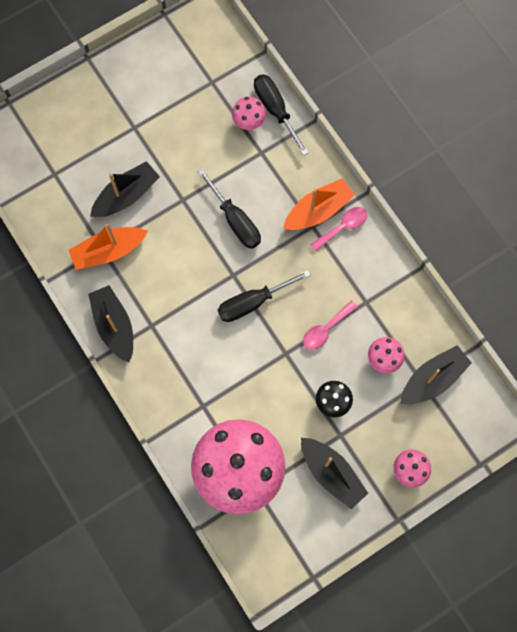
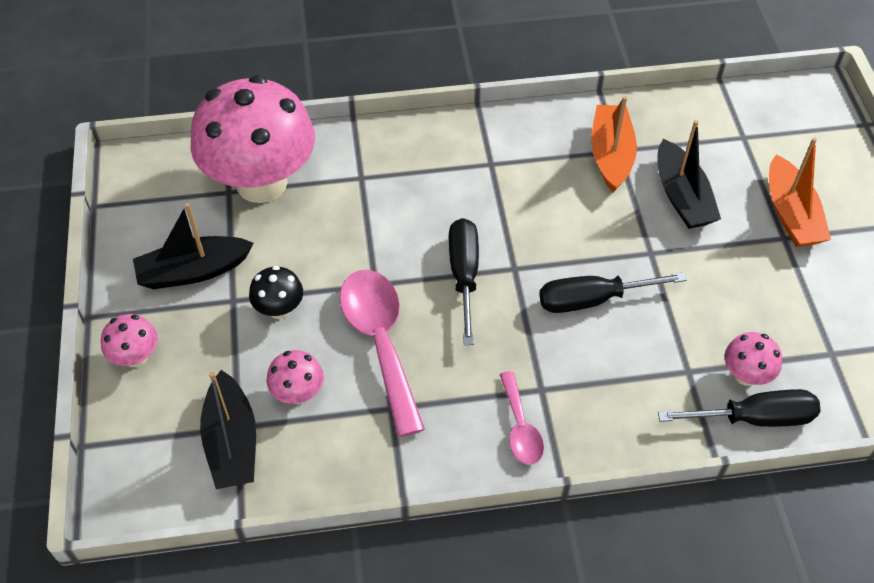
camera: 115 degrees right, 20 degrees down
(114, 326) = (509, 130): black boat -> none
(318, 211) = (561, 406): orange boat -> orange boat (791, 214)
(325, 329) = (380, 342): pink spoon -> pink spoon, size x1.85

